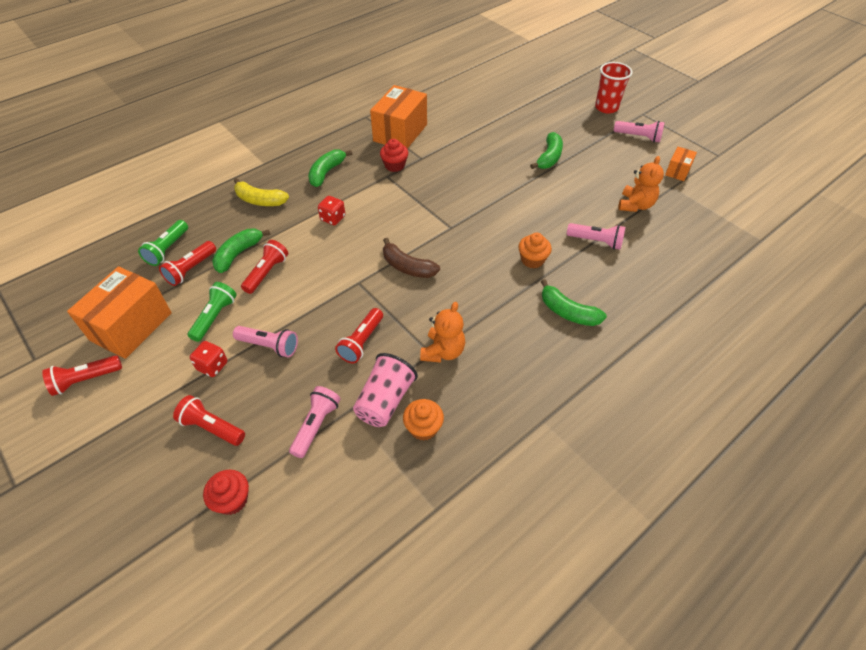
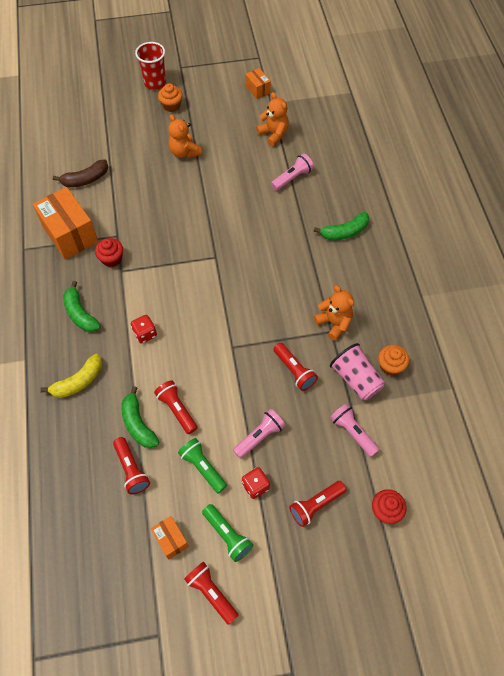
camera: 60 degrees left, 10 degrees up
(85, 380) = (211, 593): red flashlight -> red flashlight turned 135 degrees clockwise
(131, 326) = (171, 540): orange box -> orange box, size x0.49
(168, 249) = (90, 482): green flashlight -> green flashlight (227, 535)
(407, 267) = (238, 306): brown banana -> brown banana (85, 179)
(532, 260) = (284, 224): orange cupcake -> orange cupcake (171, 106)
(549, 157) = (184, 152): green banana -> orange teddy bear
(638, 137) = (204, 86): pink flashlight -> none

